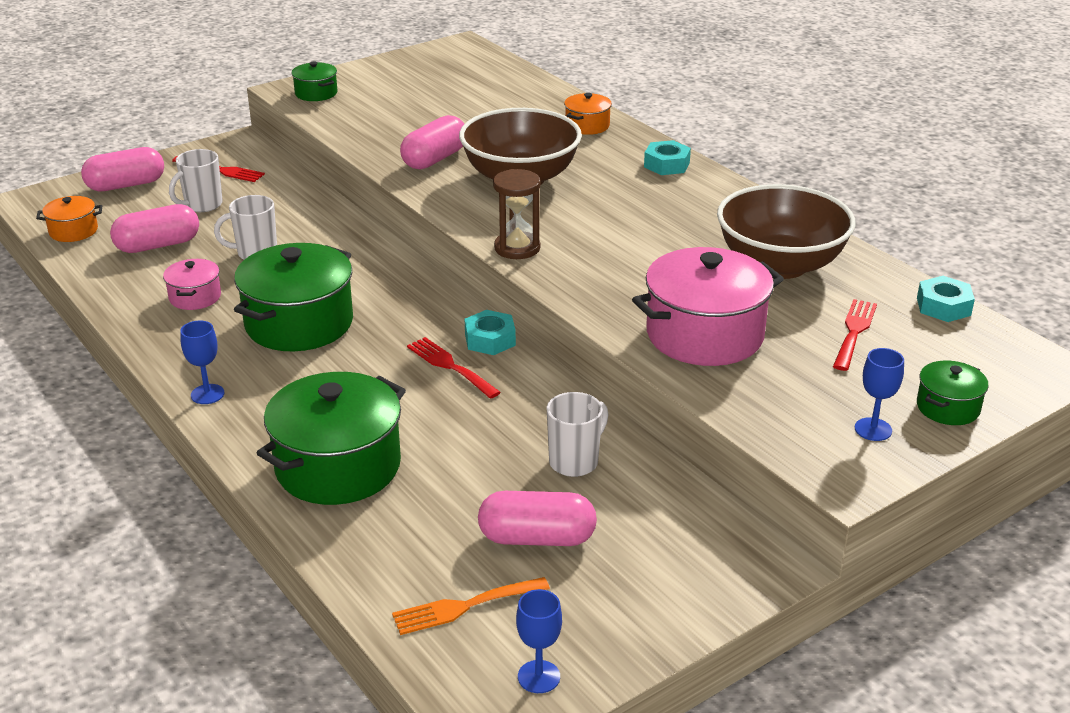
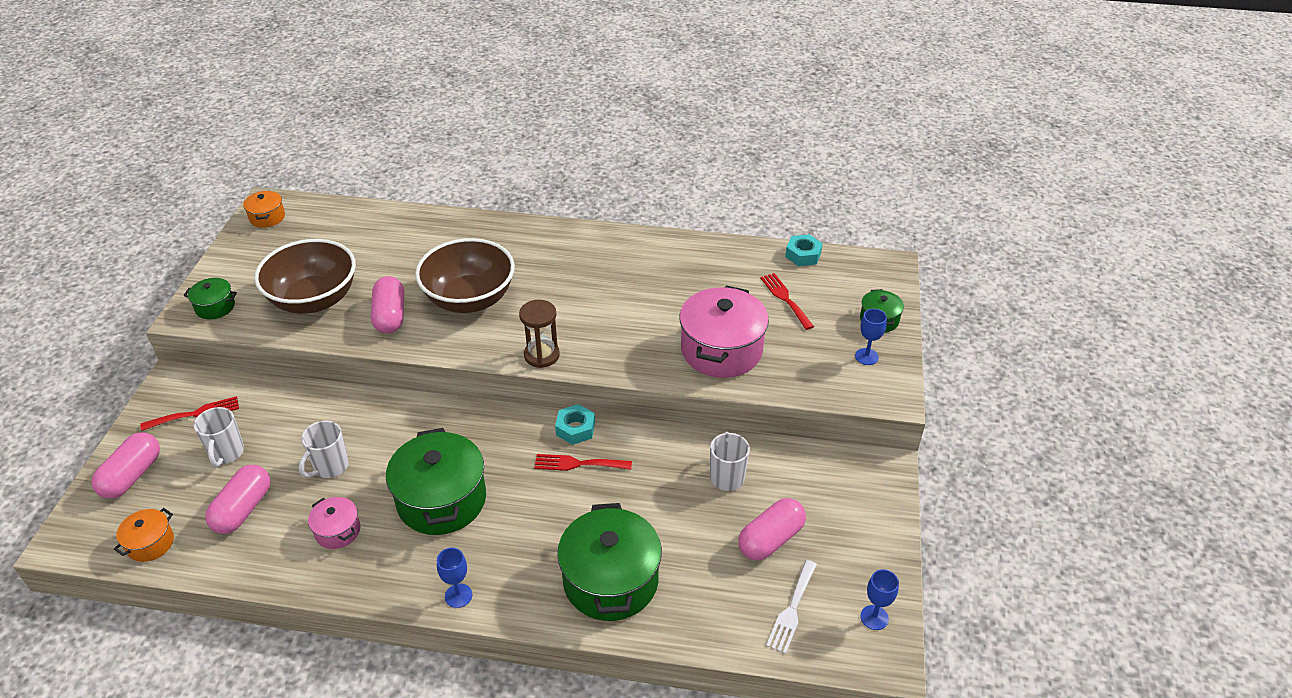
camera: 45 degrees left, 10 degrees up
(464, 607) = (792, 610): orange fork -> white fork
(587, 126) = (453, 231): orange pot -> orange pot (267, 217)
(666, 165) = (543, 236): turquoise nut -> none
(780, 265) = (696, 275): brown bowl -> brown bowl (314, 300)

